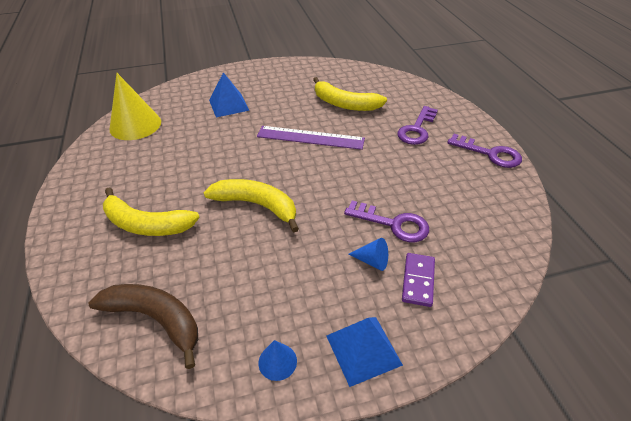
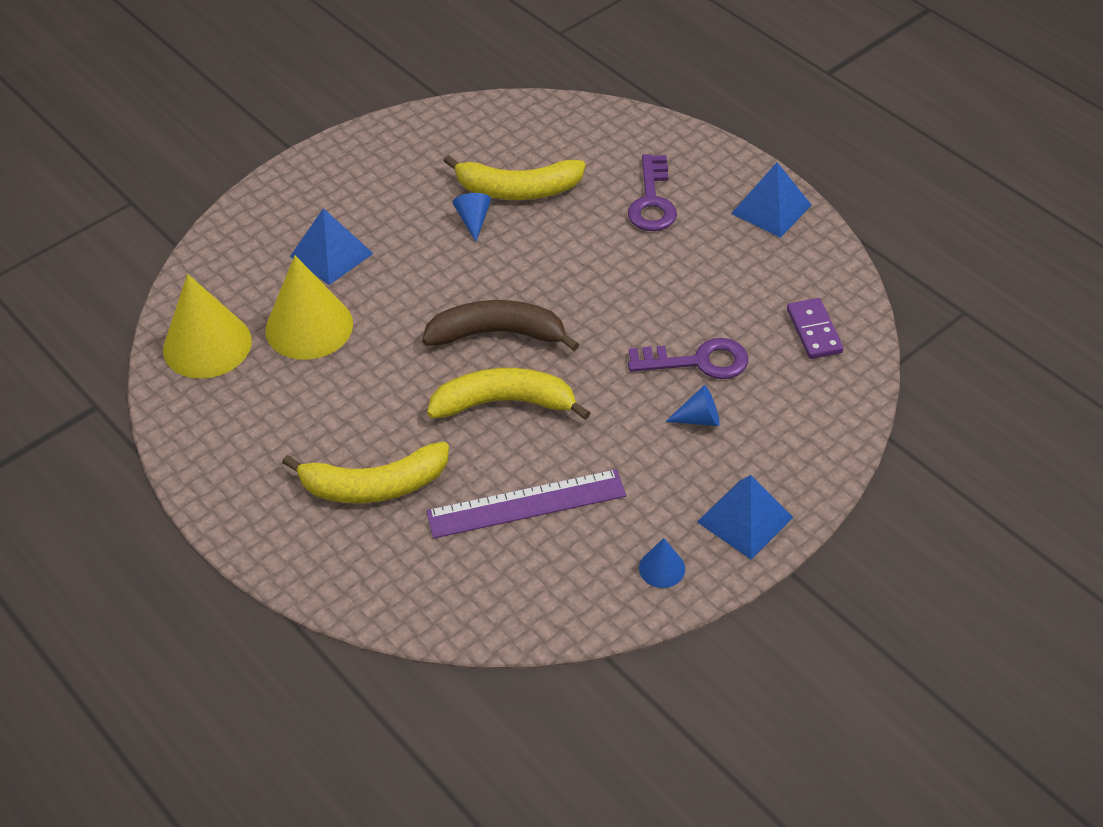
camera: 25 degrees left, 5 degrees up
(155, 319) = (490, 585): brown banana -> brown banana (497, 334)
(189, 132) = (309, 326): none -> yellow cone
(310, 137) = (505, 270): purple ruler -> purple ruler (526, 503)
(311, 111) = (473, 220): none -> blue cone
(418, 280) = (764, 421): purple domino -> purple domino (814, 331)
(490, 154) = (771, 209): purple key -> blue pyramid

